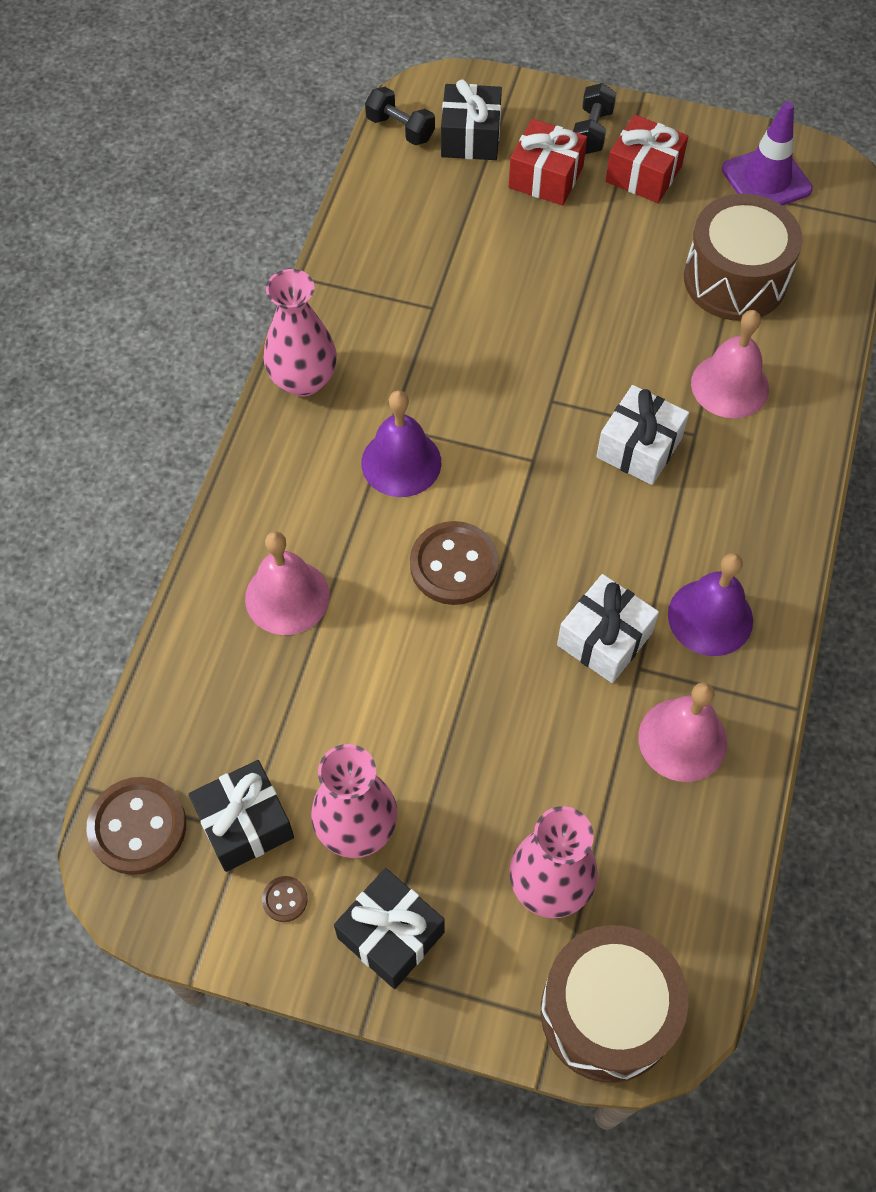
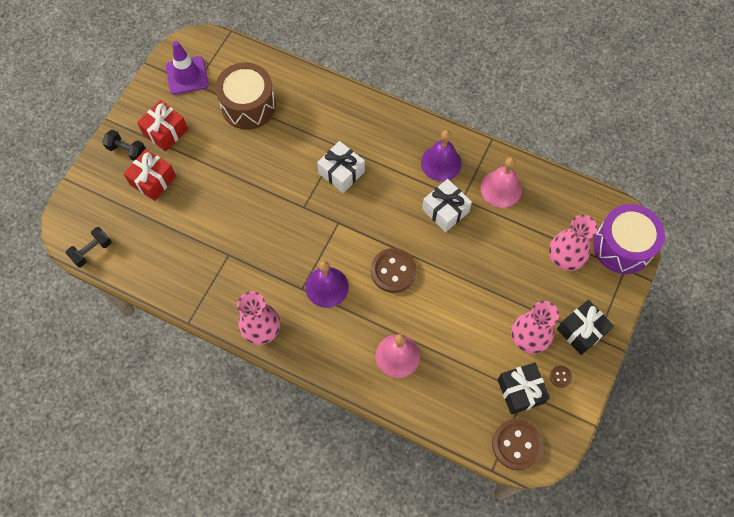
camera: 80 degrees left, 5 degrees up
(470, 137) = (111, 214): black gift -> none
(607, 1012) = (622, 246): brown drum -> purple drum
(730, 385) = (313, 124): pink bell -> none

